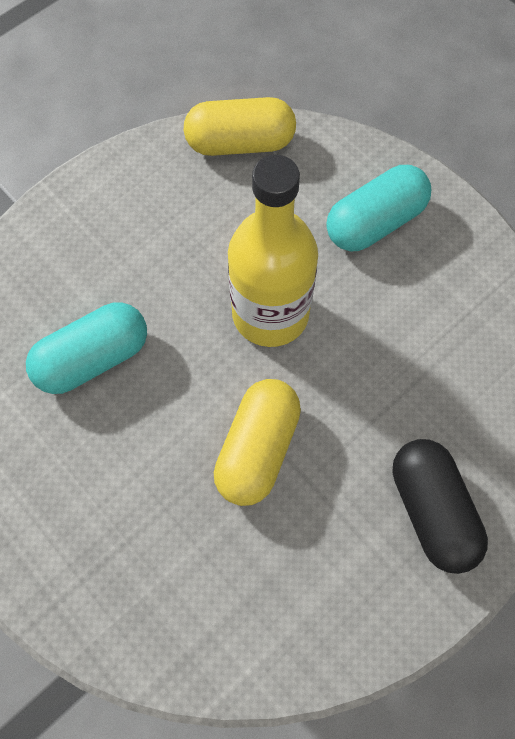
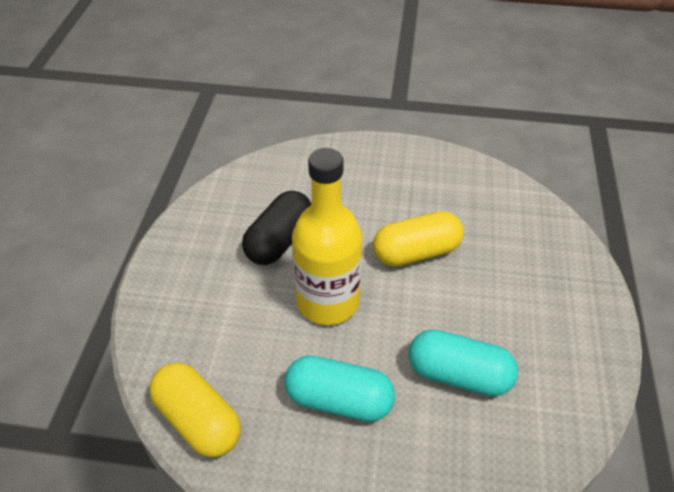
camera: 130 degrees left, 20 degrees down
(375, 222) = (206, 291): turquoise capsule -> turquoise capsule (339, 400)
(431, 510) = (368, 170): black capsule -> black capsule (279, 241)

